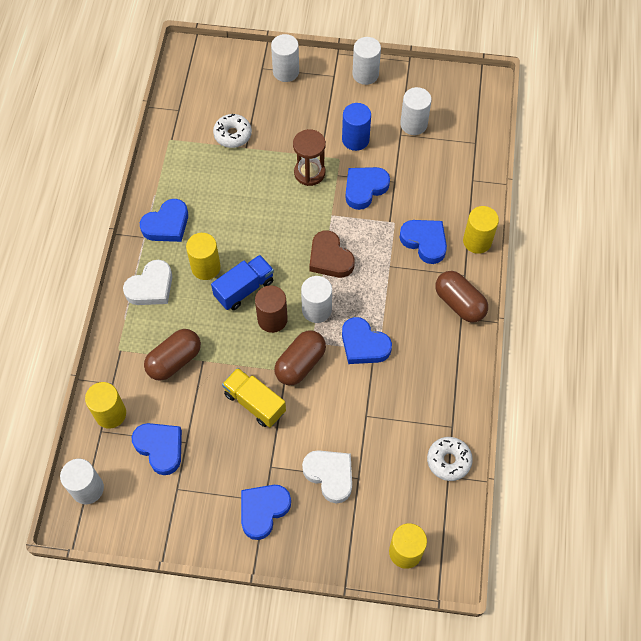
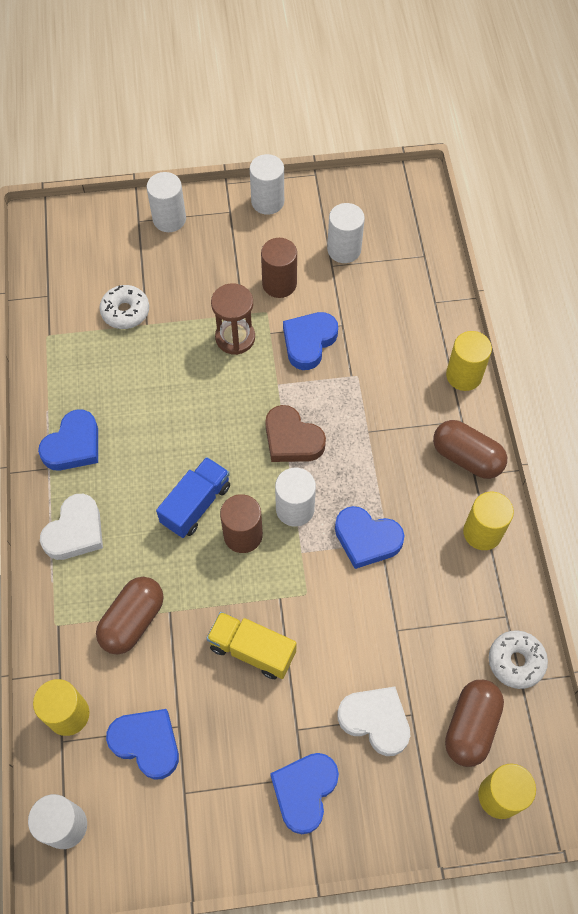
camera: 15 degrees left, 0 degrees up
(206, 267) = (139, 488): yellow cylinder -> yellow cylinder (482, 532)
(300, 364) = (295, 584): brown capsule -> brown capsule (471, 726)
(355, 139) = (279, 284): blue cylinder -> brown cylinder
(425, 242) = (401, 391): blue heart -> none

